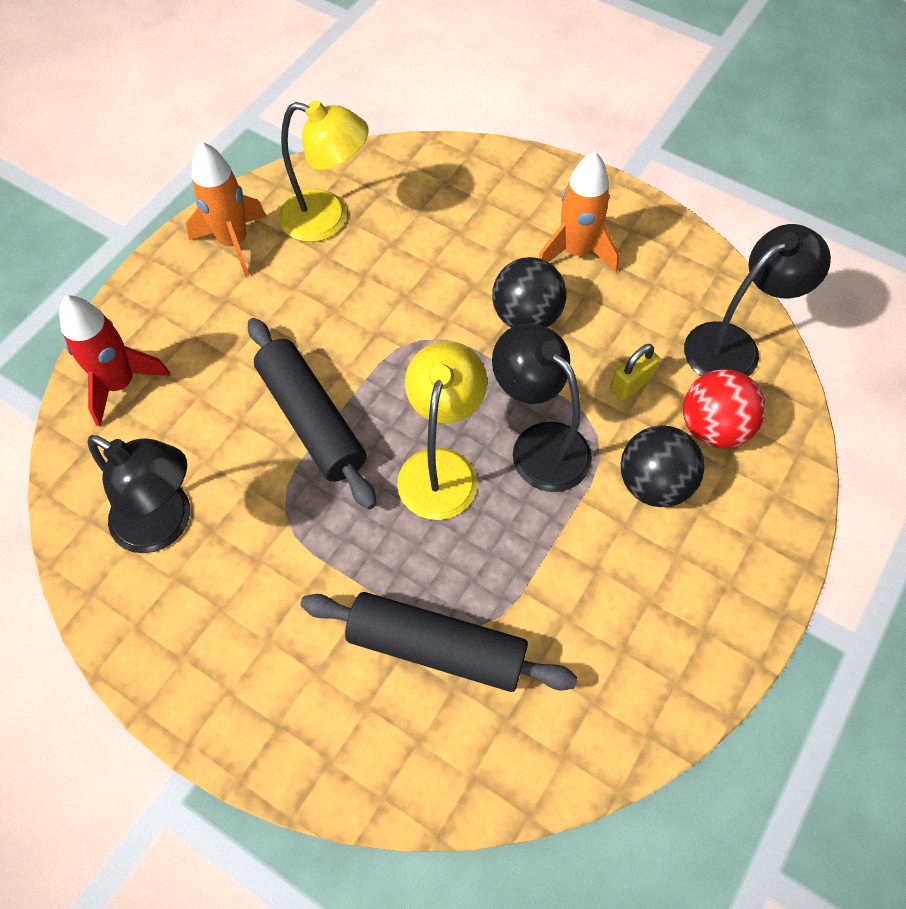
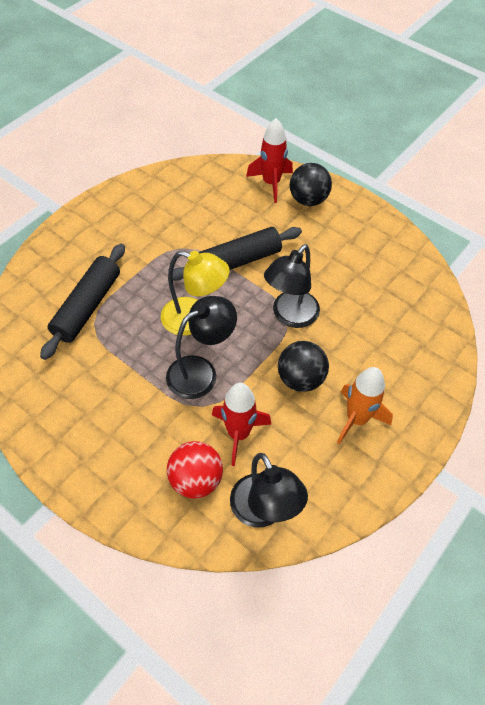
camera: 95 degrees right, 5 degrees down
(165, 524) = (184, 201): black lamp -> black lamp (290, 316)
(234, 243) = (368, 230): orange rocket -> none
(328, 219) = (387, 276): yellow lamp -> none
(631, 384) = (238, 434): yellow padlock -> red rocket
(654, 484) = (161, 432): black ball -> black ball (308, 200)

